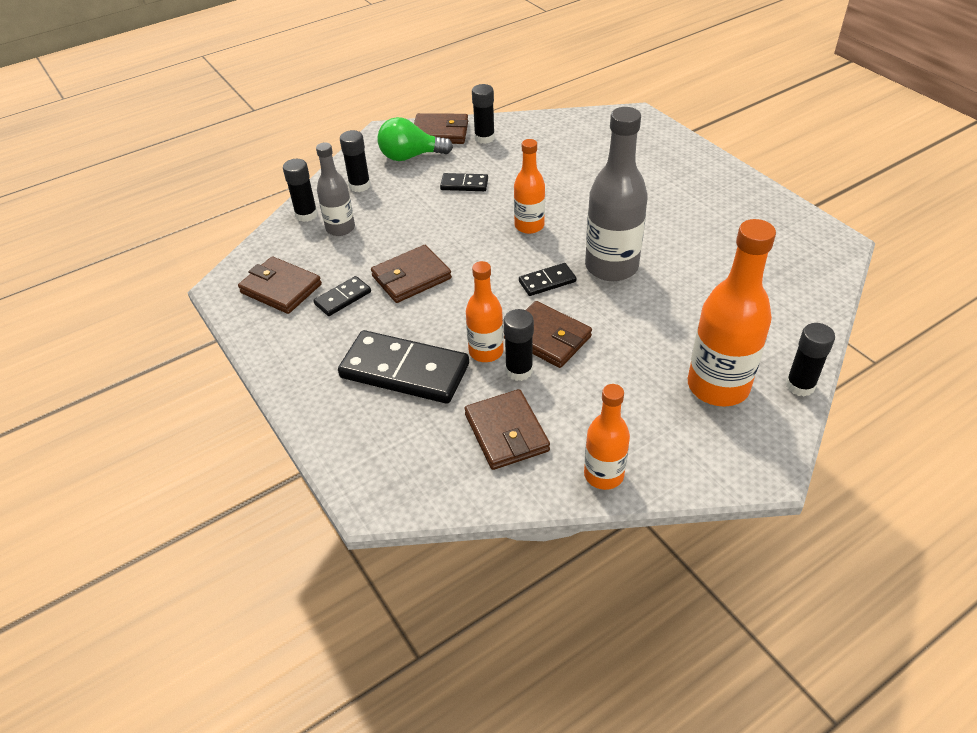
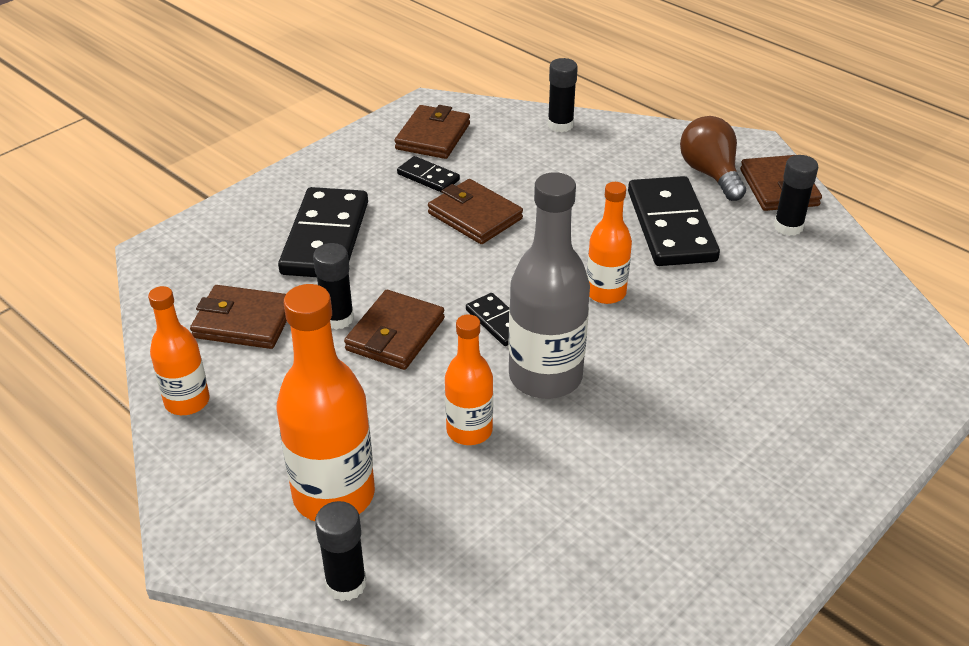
camera: 75 degrees right, 5 degrees down
(340, 228) = (545, 152): grey bottle -> none
(359, 185) = (631, 148): black glue stick -> none
(410, 156) = (710, 174): green light bulb -> brown light bulb
(464, 184) = (671, 226): black domino -> black domino, size x2.06
(486, 351) = (364, 289): orange bottle -> orange bottle (469, 430)
(506, 433) = (244, 322): brown wallet -> brown wallet turned 45 degrees clockwise

